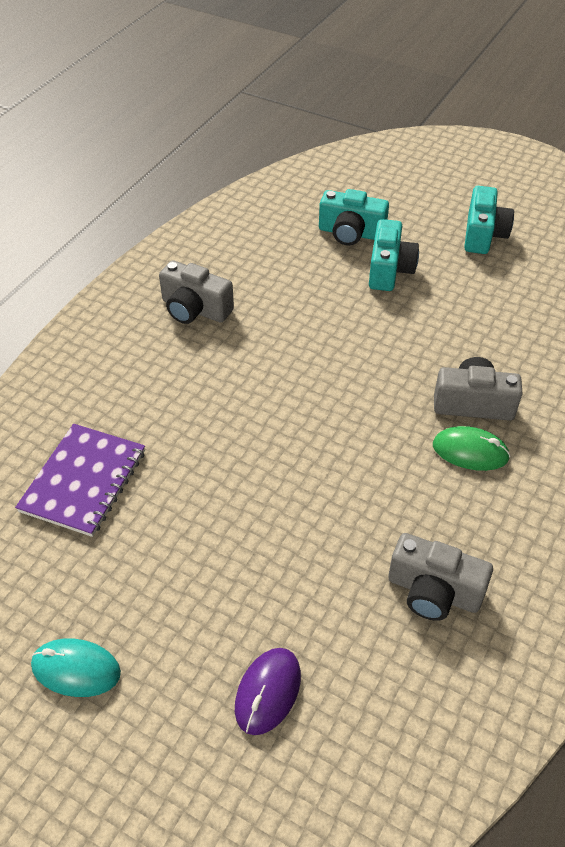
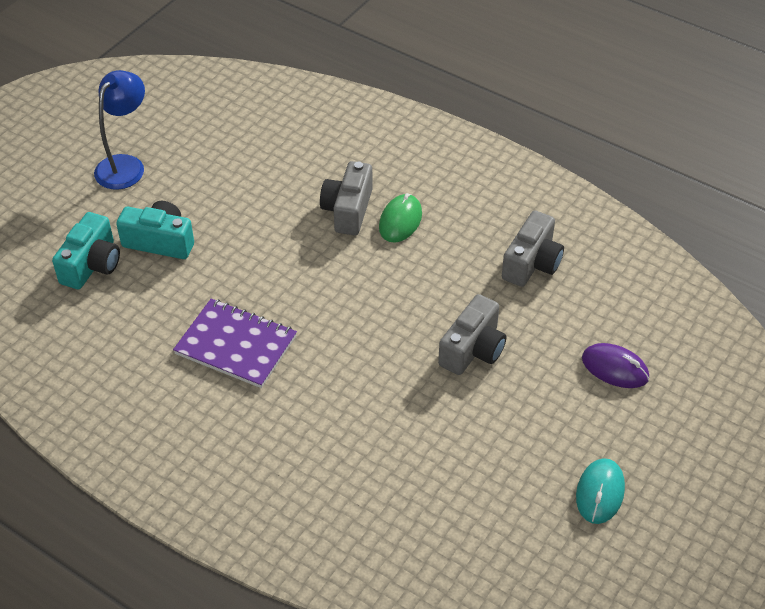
camera: 85 degrees left, 0 degrees up
(84, 481) = (407, 497): purple notebook -> purple notebook (236, 345)
(195, 309) = (182, 405): grey camera -> grey camera (473, 349)
(483, 234) = (125, 165): turquoise camera -> blue lamp

